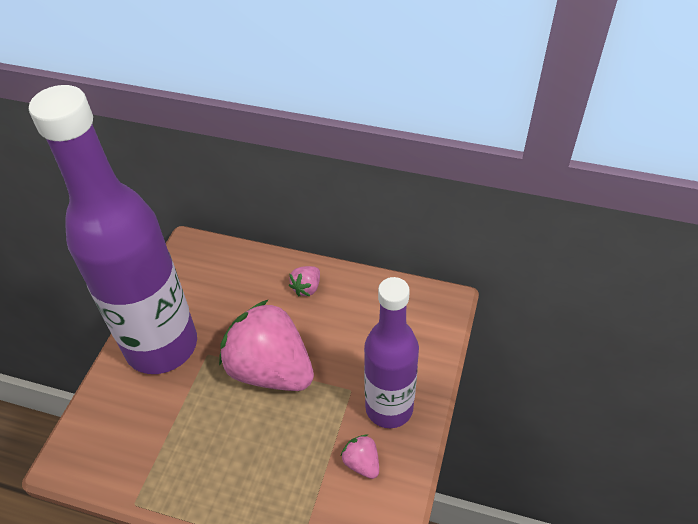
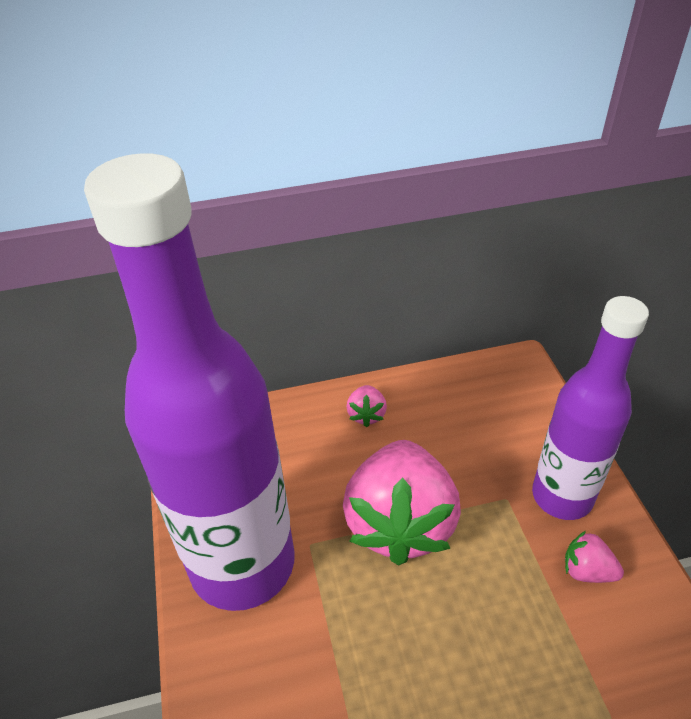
camera: 30 degrees left, 5 degrees down
(270, 369) = (400, 522): pink strawberry -> pink strawberry turned 90 degrees counterclockwise

